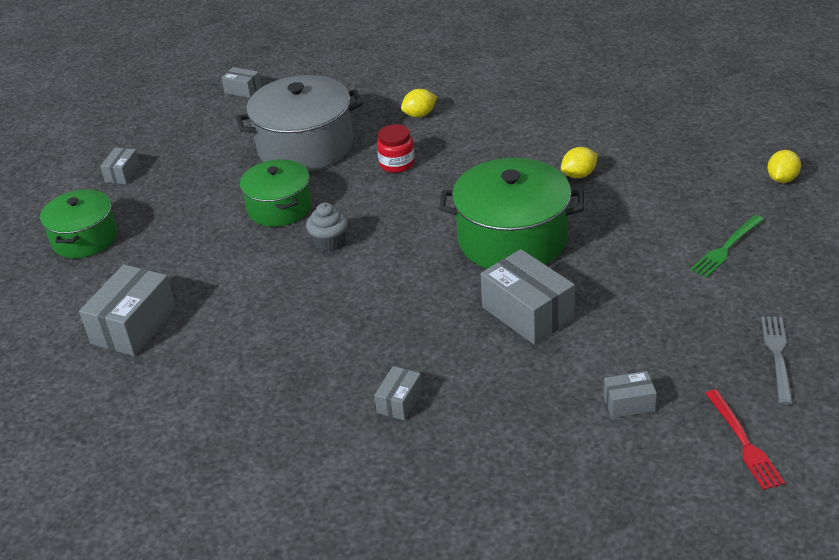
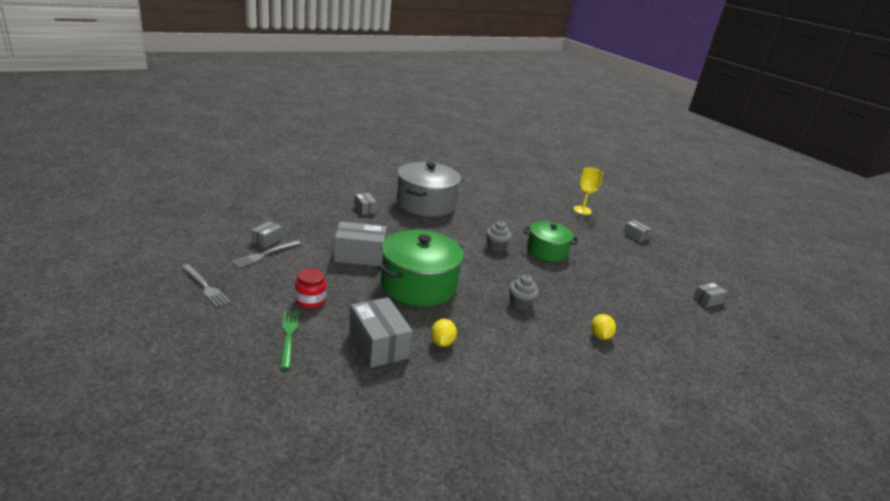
camera: 120 degrees right, 10 degrees down
(85, 238) = (582, 210): green pot -> yellow goblet
(134, 326) = (499, 195): grey box -> grey box (378, 345)
(305, 146) = (605, 284): grey pot -> grey pot (426, 204)
(397, 164) = (546, 297): red jar -> red jar (310, 300)
(437, 171) = (520, 304): none -> grey cupcake
(655, 376) = (265, 254): none -> grey fork
(743, 442) = (197, 246): red fork -> none
(782, 179) = (295, 417): yellow lemon -> none

